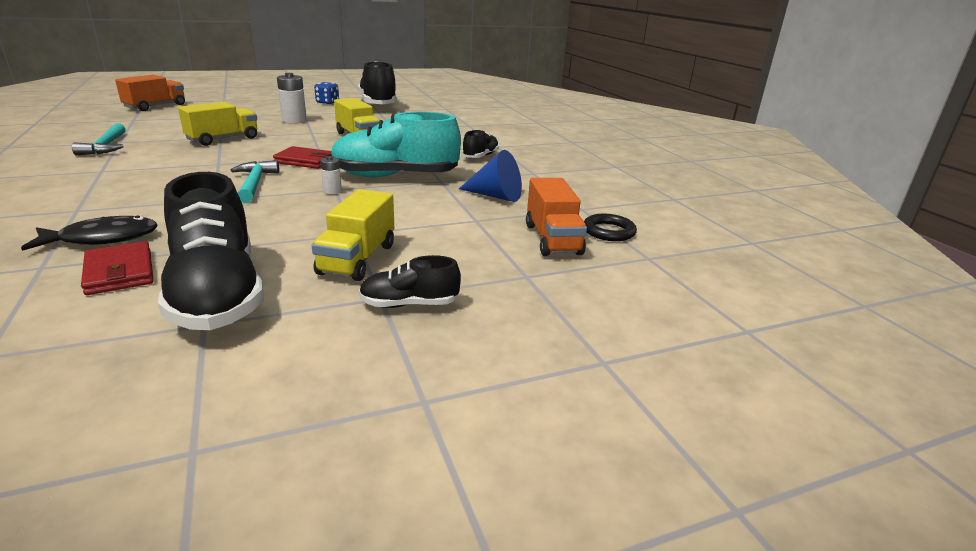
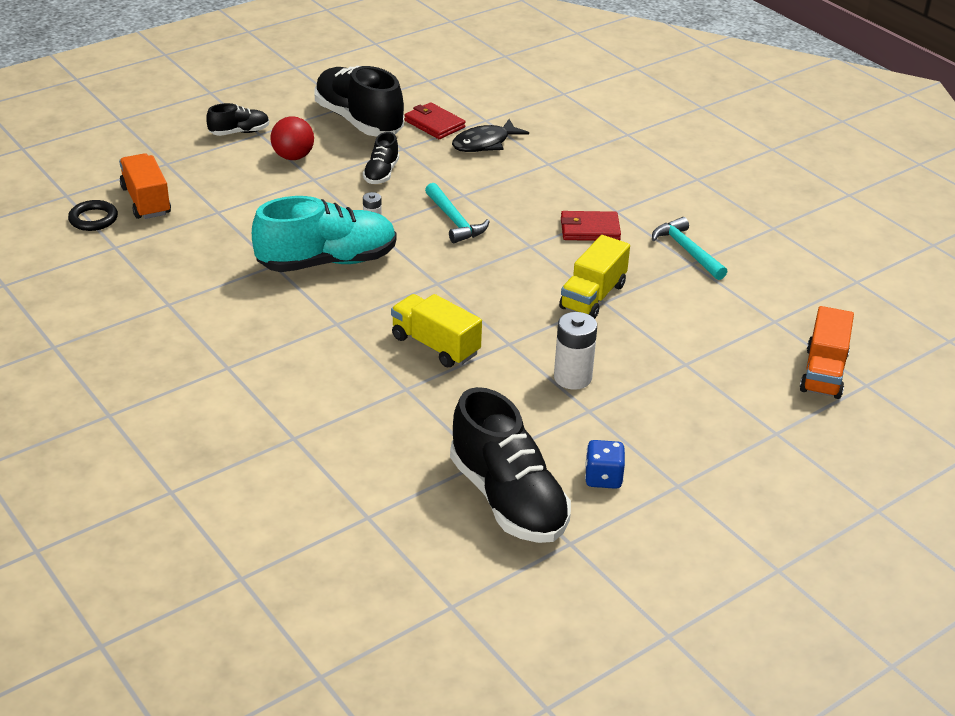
camera: 165 degrees right, 10 degrees up
(305, 161) = (447, 270): red wallet -> red wallet (589, 229)
(357, 259) = (293, 157): yellow truck -> red ball
(480, 156) = (244, 330): black shoe -> black shoe (381, 173)
(495, 196) = (206, 249): blue cone -> none

